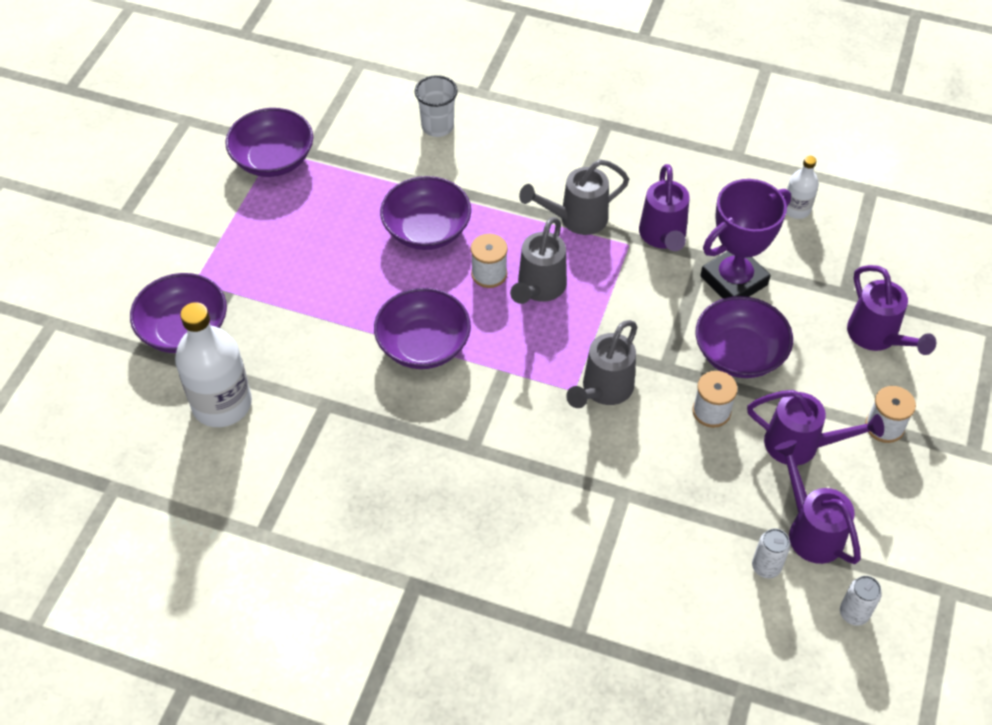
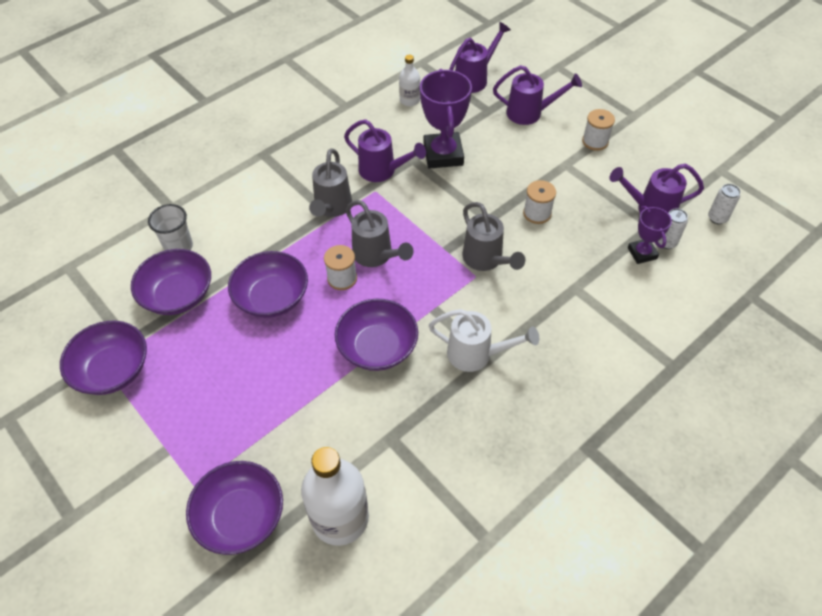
camera: 60 degrees left, 0 degrees up
(469, 435) = (476, 354): none -> white watering can
(728, 545) = (642, 253): none -> purple trophy
(739, 353) = (501, 179): purple bowl -> purple bowl (178, 295)
(800, 445) = (587, 184): purple watering can -> purple watering can (474, 79)

